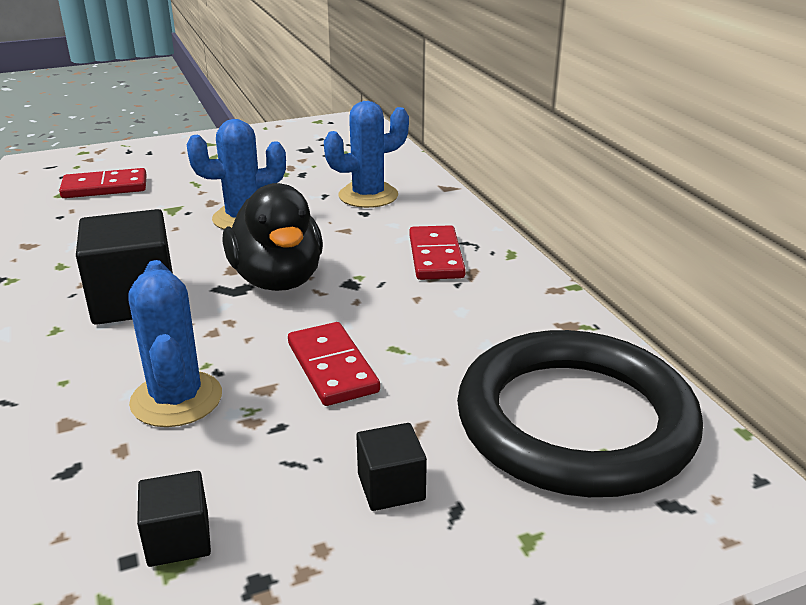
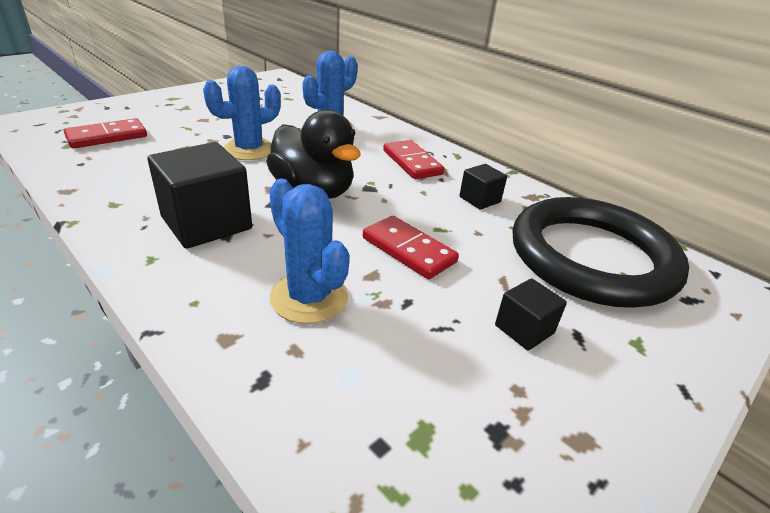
camera: 25 degrees left, 5 degrees up
(178, 539) = (407, 414): black cube -> black cube (479, 199)

